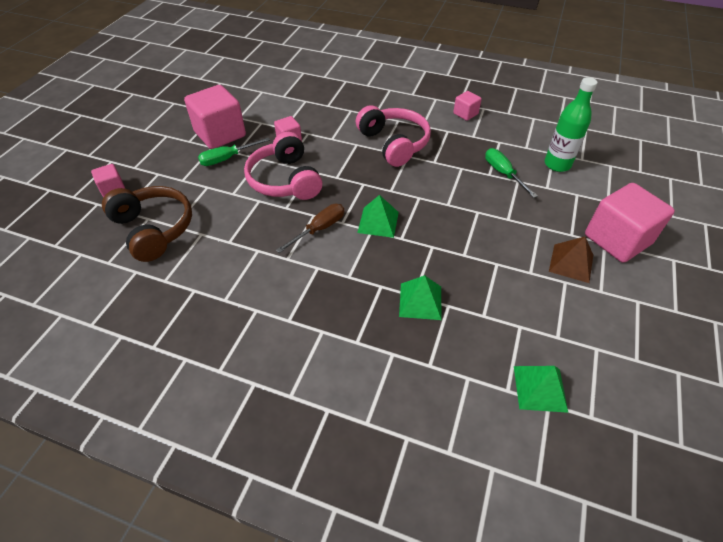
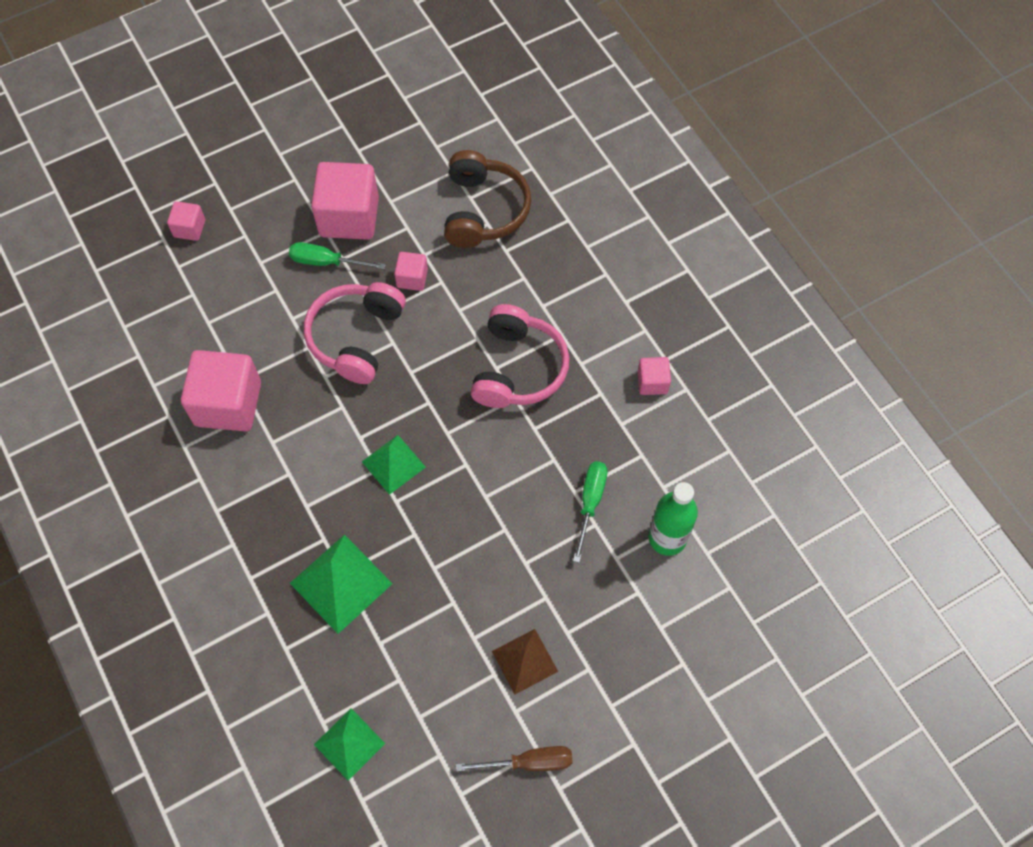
camera: 40 degrees right, 15 degrees up
(154, 229) = (188, 313): brown headphones -> brown headphones (483, 210)
(319, 229) = (331, 429): brown screwdriver -> brown screwdriver (529, 762)
(420, 301) = (341, 583): green pyramid -> green pyramid, size x1.52
(617, 240) = (606, 676): pink cube -> pink cube (228, 404)

